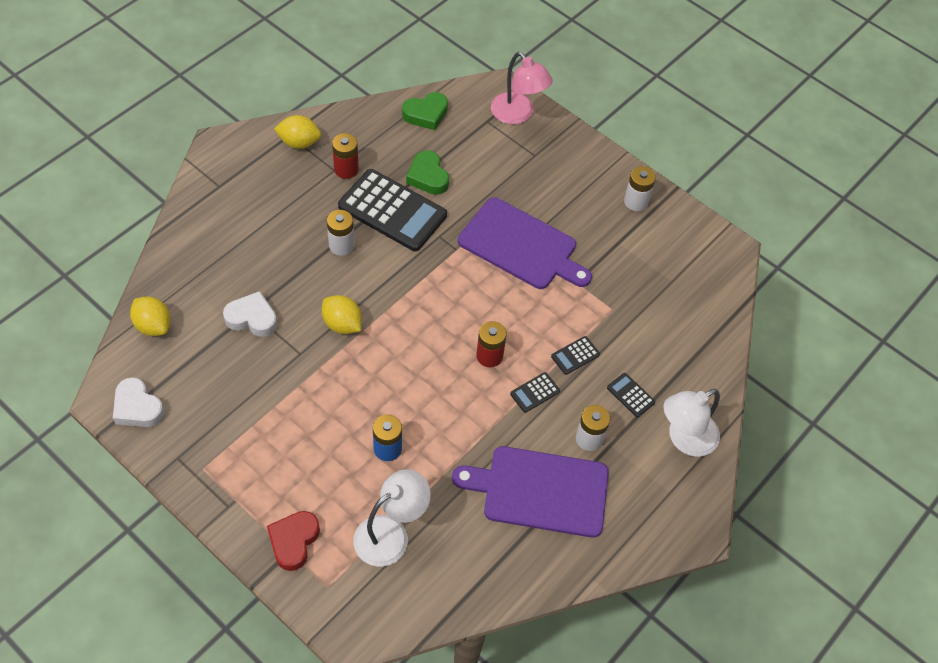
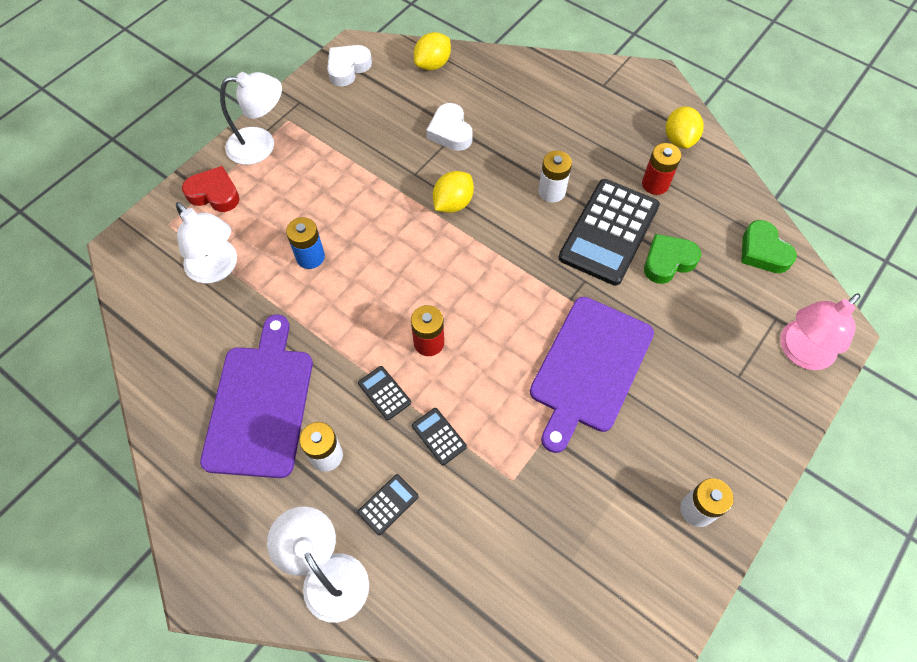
camera: 90 degrees right, 5 degrees up
(234, 496) = (261, 145): none -> white lamp
(252, 318) = (450, 131): white heart -> white heart turned 150 degrees clockwise

